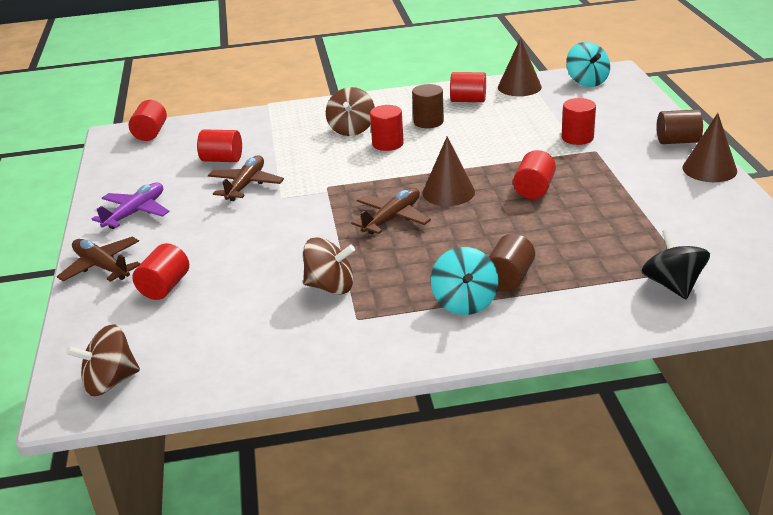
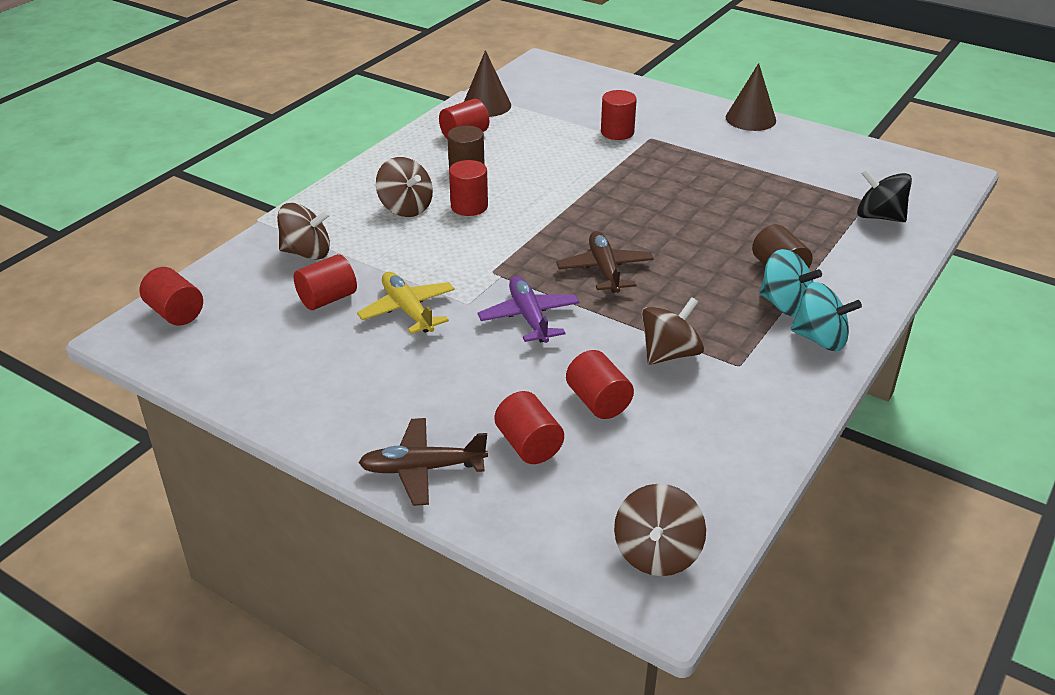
camera: 50 degrees left, 5 degrees up
(135, 212) = (343, 399): purple plane -> purple plane (529, 317)
(246, 185) = (408, 310): brown plane -> yellow plane
(258, 131) = (307, 253): none -> brown spinning top
(448, 192) = (606, 225): brown cone -> none
(534, 189) = (665, 190): red cylinder -> red cylinder (598, 402)
(587, 81) = (534, 79): turquoise spinning top -> turquoise spinning top (820, 339)
(677, 141) = (692, 105): brown cylinder -> none

